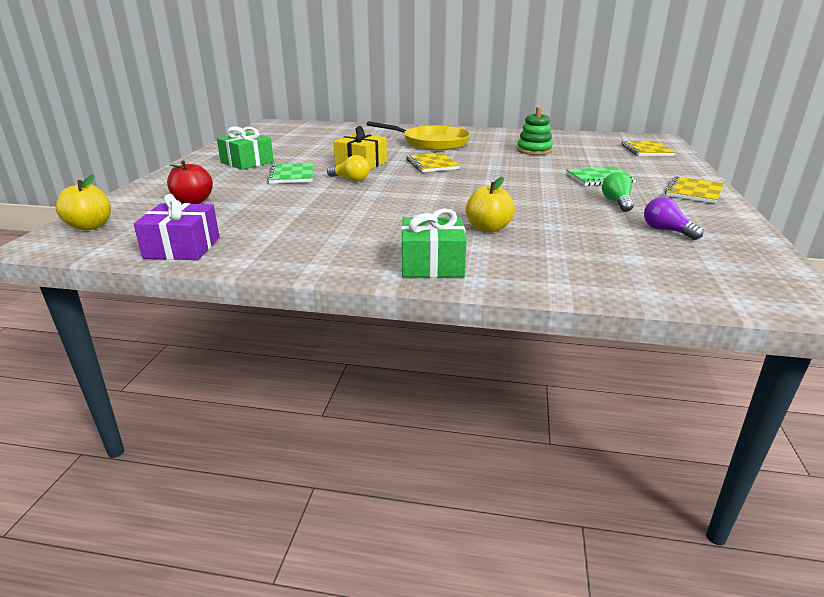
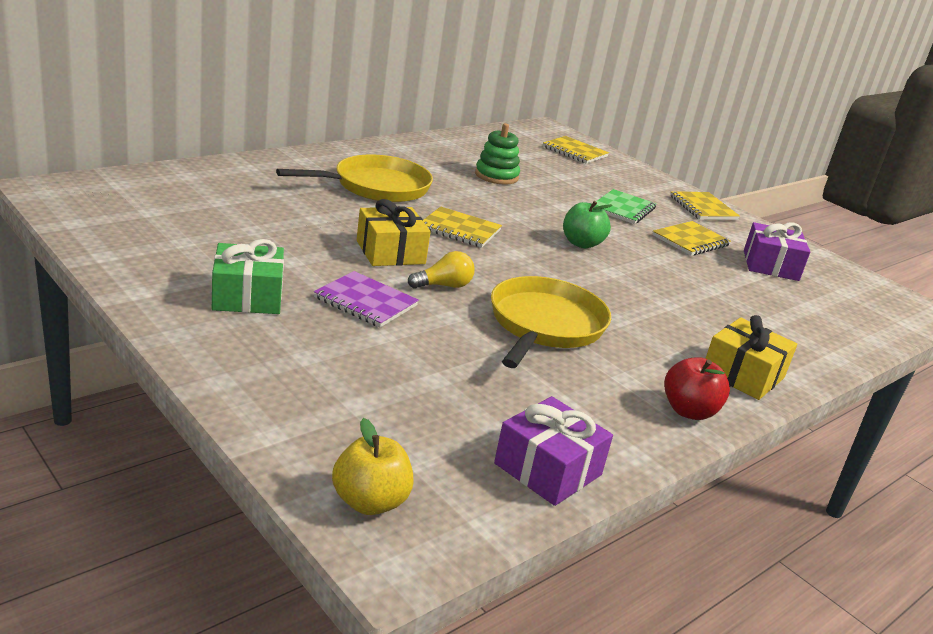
camera: 55 degrees left, 0 degrees up
(193, 202) = (375, 398): red apple -> red apple (689, 411)
(291, 175) = (365, 302): green notebook -> purple notebook
(360, 206) = (544, 325): none -> yellow pan
(432, 264) = (743, 374): green gift -> yellow gift
(488, 228) = (688, 312): yellow apple -> none
(504, 185) = (581, 243): none -> green apple
(616, 202) = (690, 241): green light bulb -> yellow notebook
(666, 230) = (770, 265): purple light bulb -> purple gift

